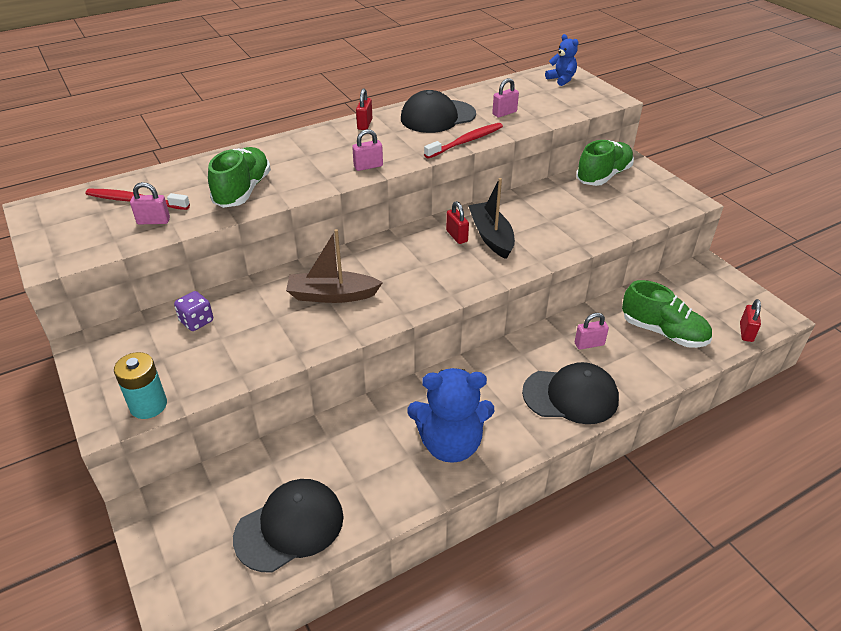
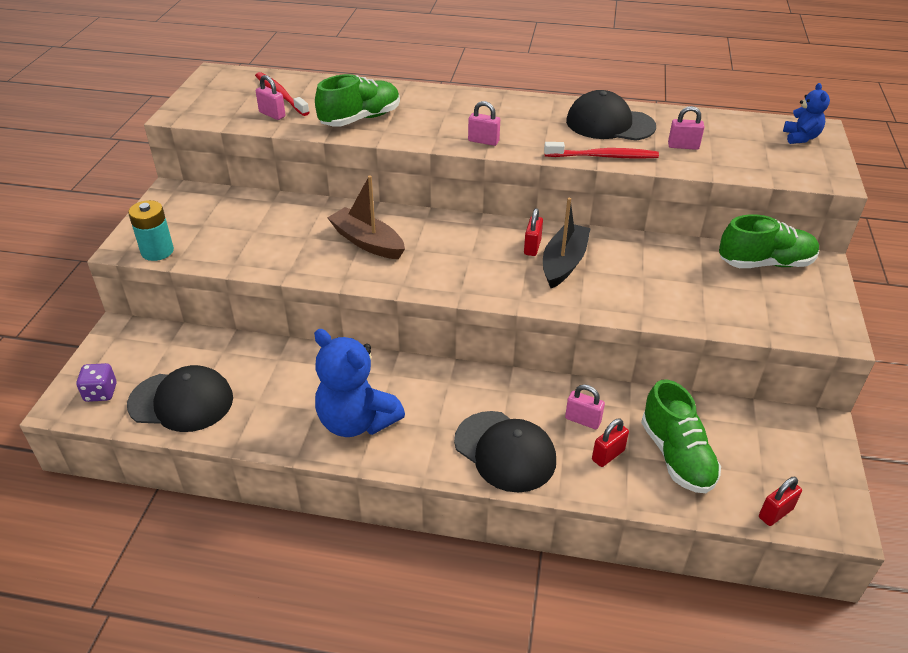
camera: 40 degrees right, 0 degrees up
(196, 321) = (254, 211): purple dice -> purple dice (101, 393)
(365, 124) = (532, 105): red padlock -> red padlock (608, 455)

